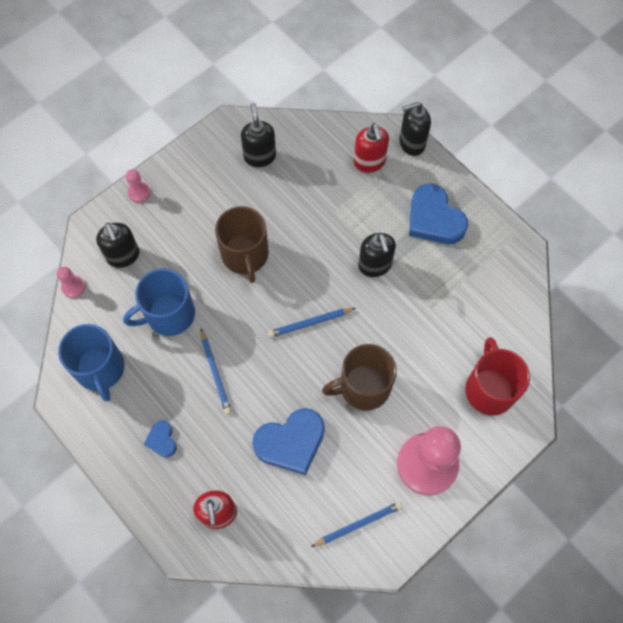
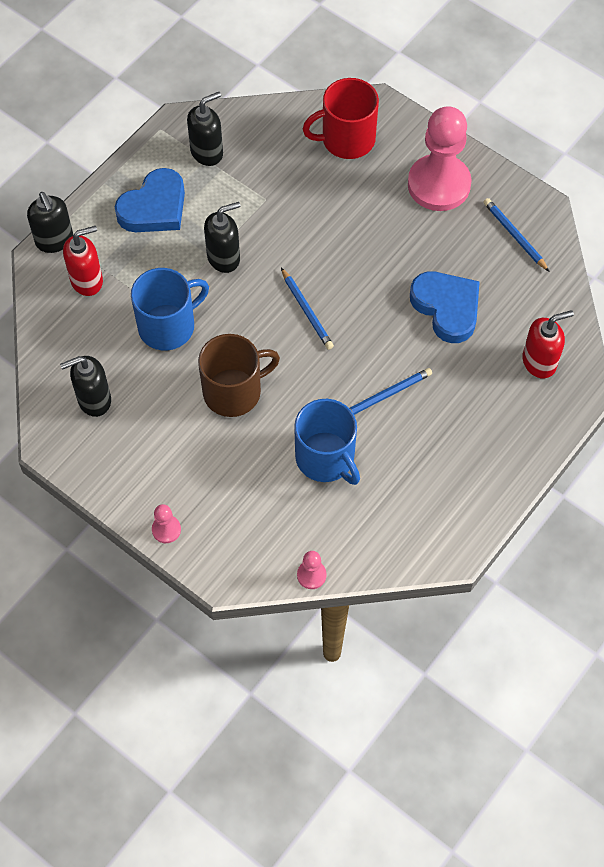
camera: 100 degrees left, 5 degrees down
(100, 369) = (409, 517): blue mug -> blue mug (168, 326)
(123, 256) = (259, 527): black soap dispenser -> black soap dispenser (207, 152)
(162, 440) = (476, 433): blue heart -> none
(363, 387) = (370, 250): brown mug -> none

